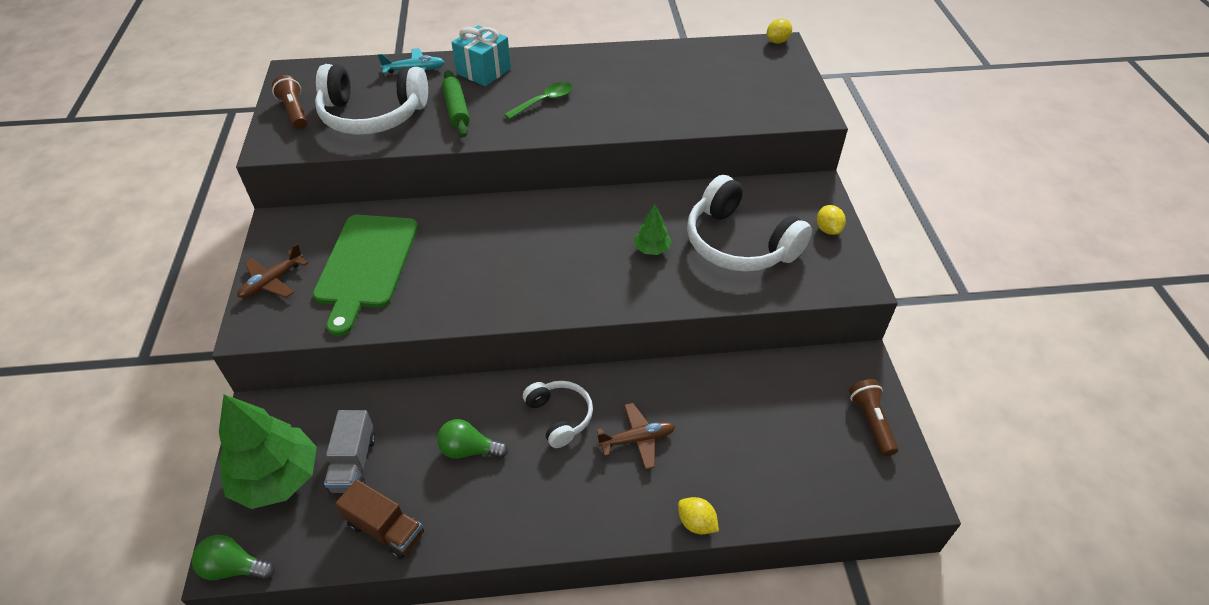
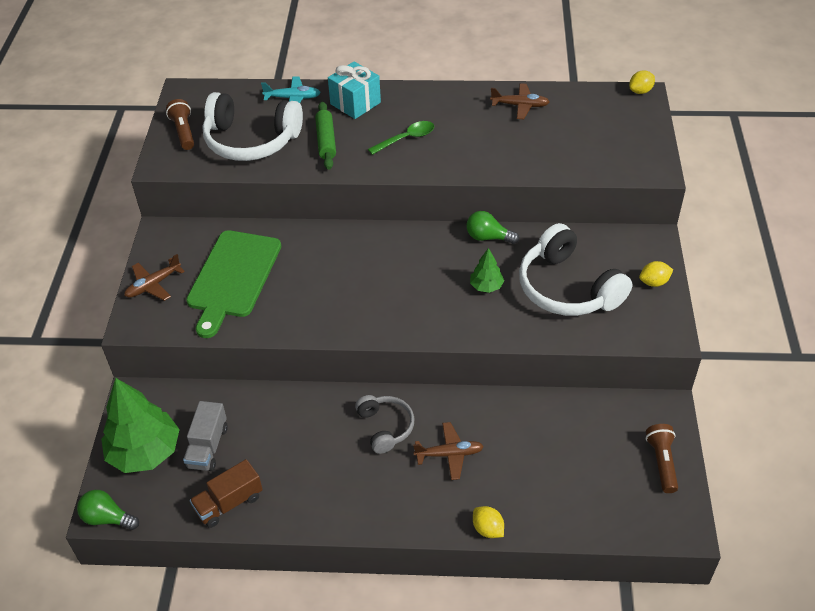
camera: 10 degrees right, 0 degrees up
(385, 529) = (229, 503): brown truck -> brown truck turned 105 degrees clockwise
(469, 450) = (304, 447): green light bulb -> green light bulb (488, 237)
(559, 416) = (385, 427): white headphones -> grey headphones
(658, 62) = (520, 105): none -> brown plane
(828, 229) = (654, 282): yellow lemon -> yellow lemon turned 75 degrees clockwise

